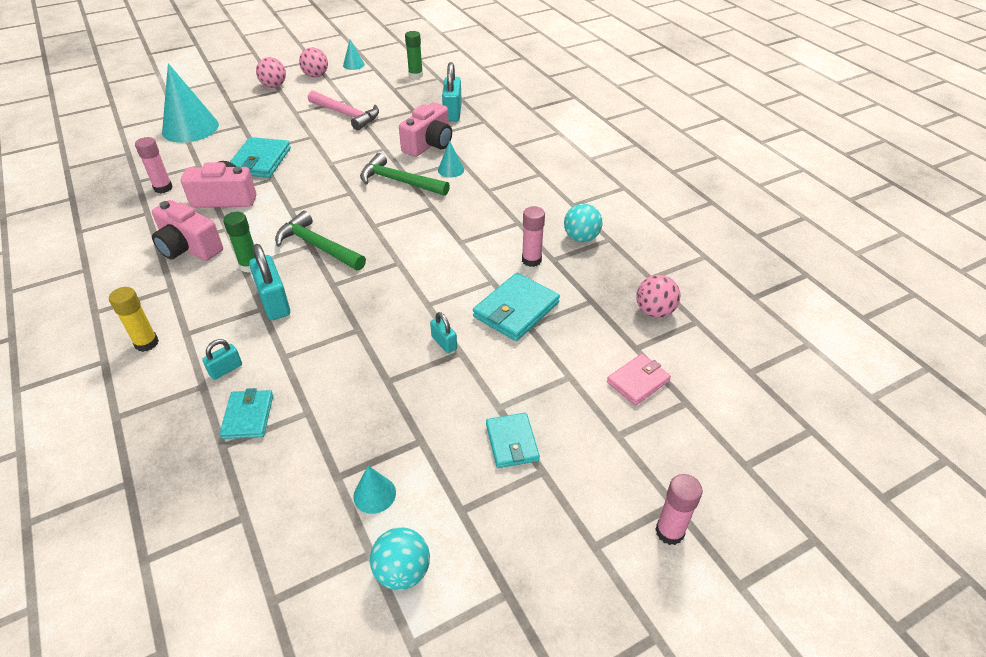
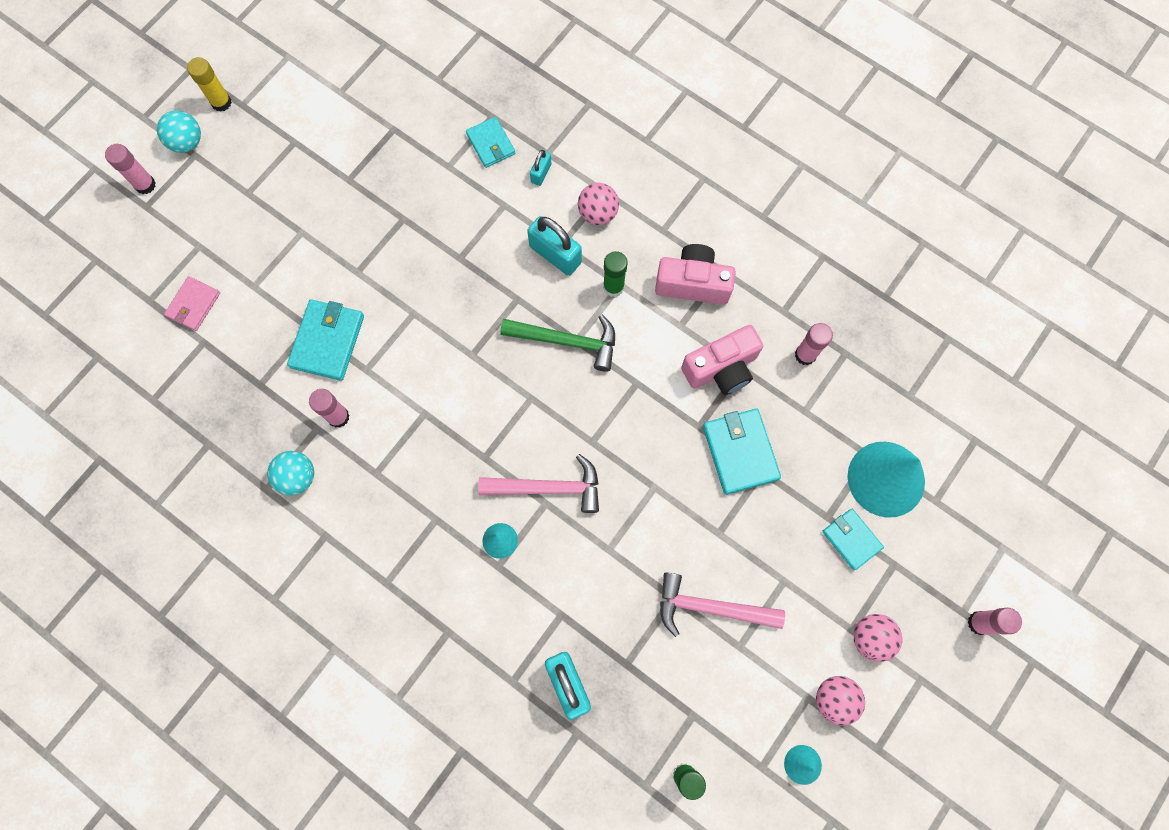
camera: 155 degrees right, 30 degrees up
(146, 343) = (627, 168): yellow glue stick -> yellow glue stick (221, 102)
(214, 76) = (979, 623): none -> pink glue stick
(374, 494) = (359, 128): turquoise cone -> none
(399, 181) = (548, 488): green hammer -> pink hammer
(402, 571) = (313, 90): turquoise ball -> turquoise ball (187, 142)
(429, 144) = (556, 585): pink camera -> none
(444, 343) = (376, 275): turquoise padlock -> none
(512, 442) = (278, 206): turquoise wallet -> turquoise wallet (851, 539)
(654, 311) = (195, 396): pink ball -> pink ball (598, 213)

